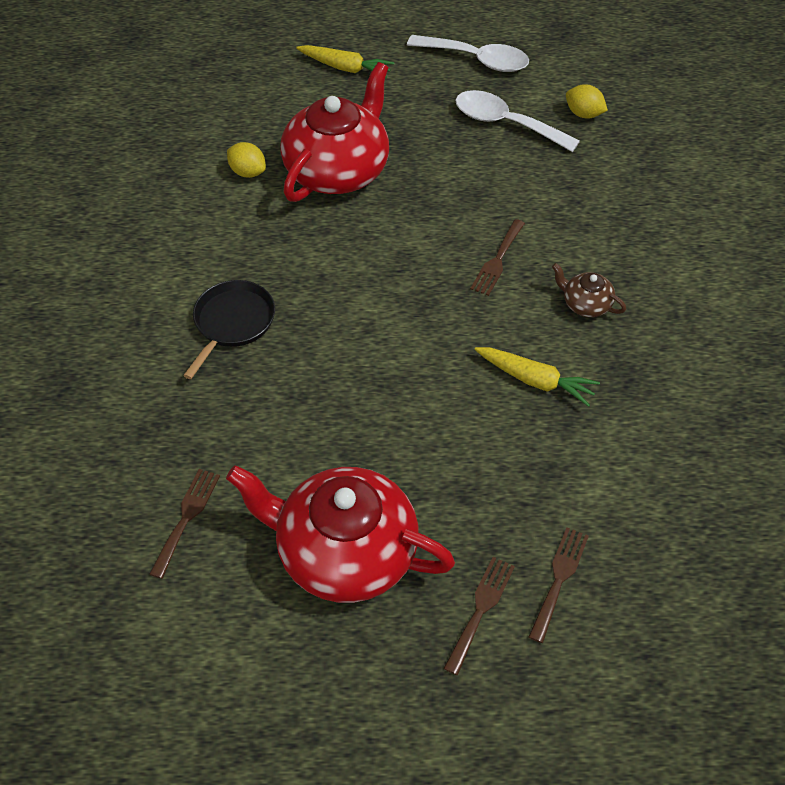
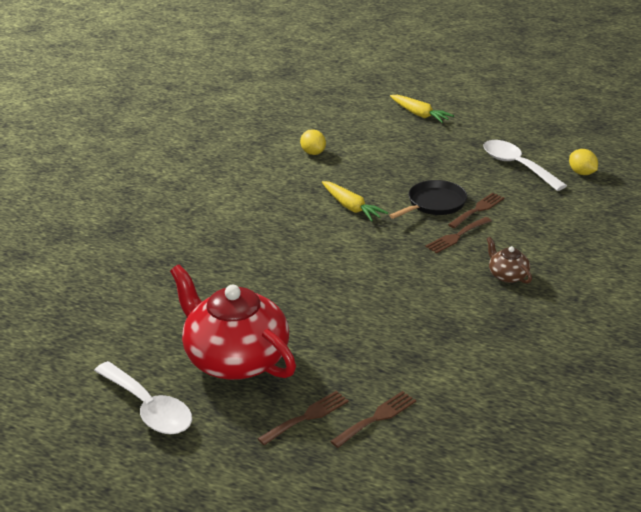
camera: 25 degrees right, 20 degrees down
(187, 517) = (146, 312): brown fork -> brown fork (478, 209)
(232, 322) = (247, 224): black pan -> black pan (434, 203)
(338, 170) = (375, 165): red teapot -> none
(476, 60) = (519, 128): white spoon -> white spoon (149, 408)
(535, 380) = (438, 306): yellow carrot -> yellow carrot (351, 207)

